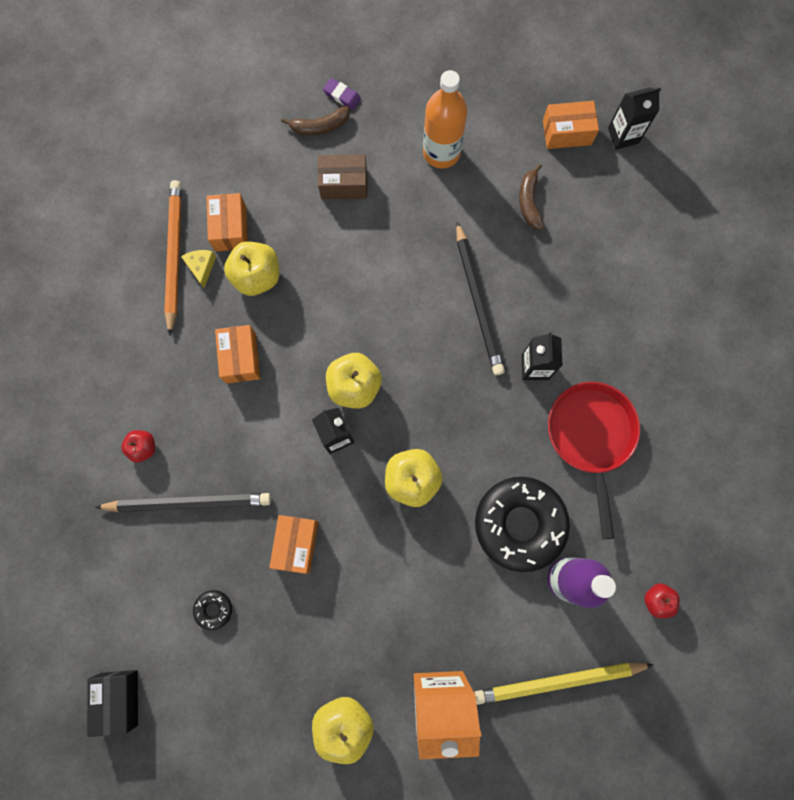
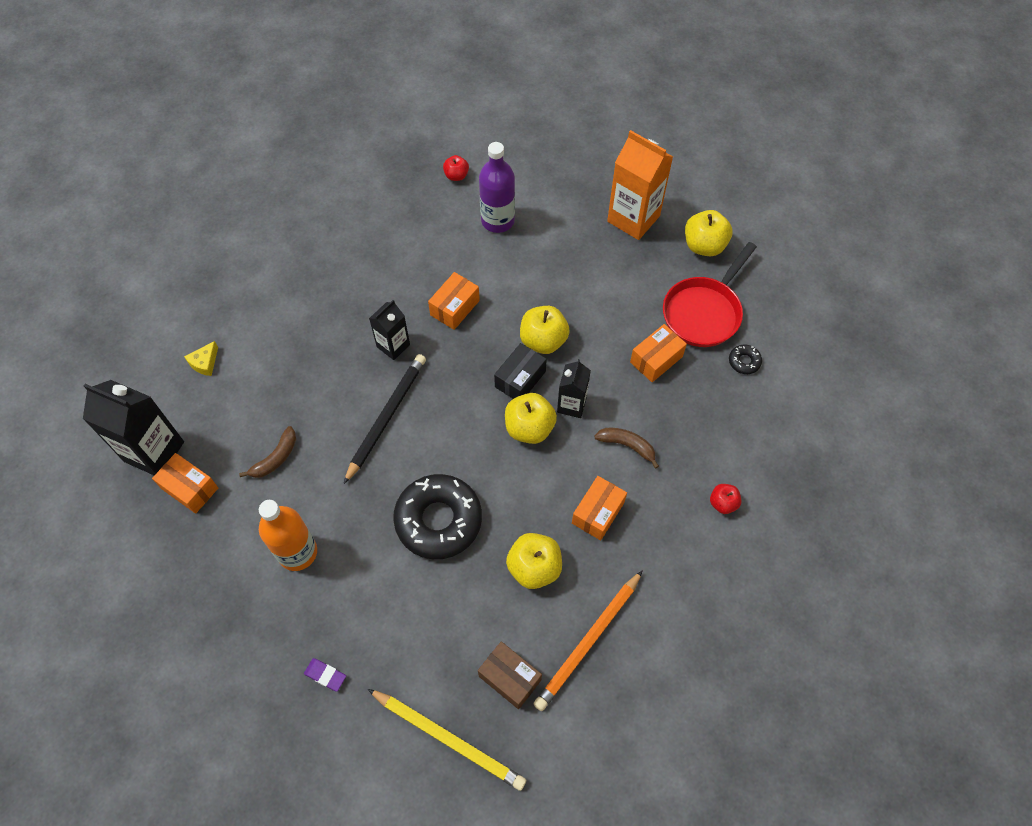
camera: 140 degrees left, 15 degrees down
(119, 699) = (847, 356): black box -> black box (520, 379)
(188, 503) = (715, 439): black pencil -> none
(201, 267) = (573, 613): yellow cheese -> yellow cheese (205, 363)
(230, 228) = (523, 628): orange box -> orange box (455, 307)
(320, 126) = (370, 661): brown banana -> brown banana (627, 445)
(342, 96) = (325, 675): purple eraser -> purple eraser turned 45 degrees counterclockwise
(343, 184) = (398, 590): brown box -> brown box (510, 678)
(519, 524) = (497, 267): black donut -> black donut (438, 520)
(558, 680) = (554, 180): yellow pencil -> yellow pencil (448, 739)
(590, 437) = (402, 280): red pan -> red pan (704, 312)
(623, 135) = (154, 451): black carton -> black carton, size x1.72

